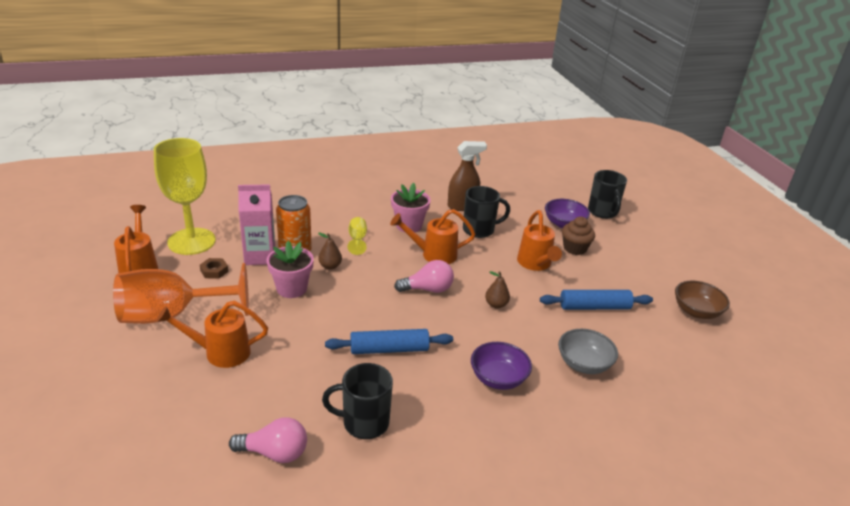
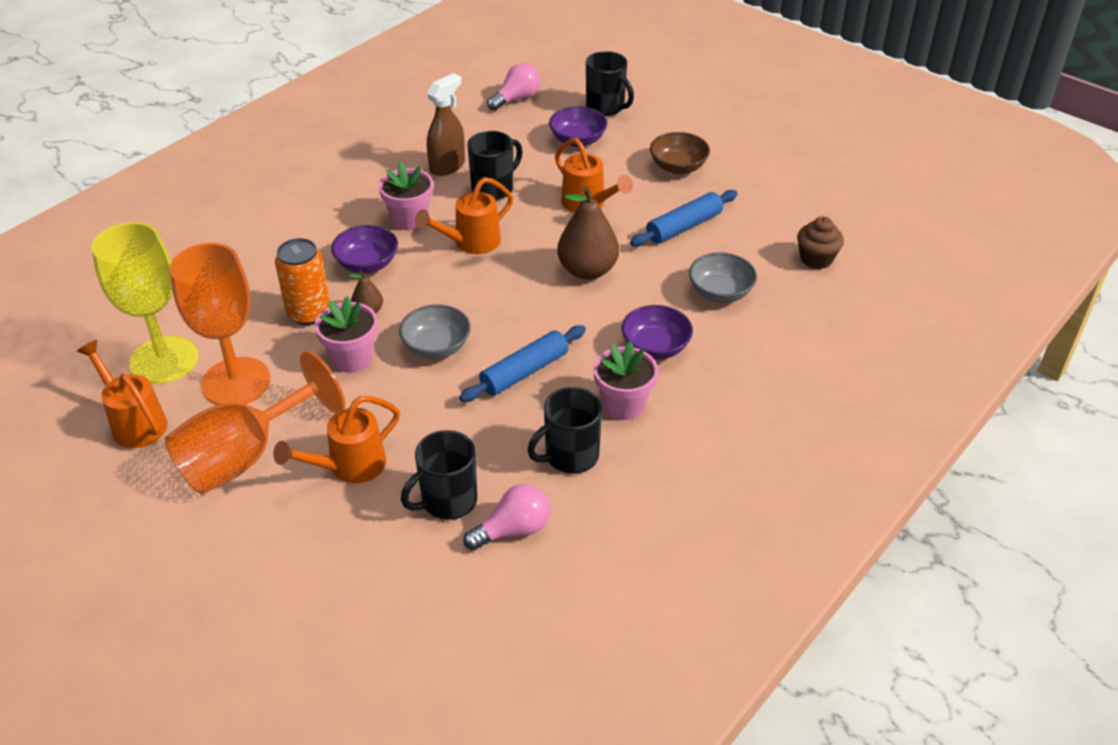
camera: 30 degrees left, 10 degrees up
(214, 271) = (236, 382): brown nut -> orange goblet
(254, 408) = (447, 501): none -> black mug
(260, 256) = (272, 338): pink carton -> none
(349, 306) = (436, 347): none -> grey bowl
(357, 240) = (367, 264): yellow goblet -> purple bowl
(428, 289) = (502, 287): pink light bulb -> pink light bulb (516, 99)
(437, 406) = (623, 404): none -> pink flower pot
(496, 305) = (587, 270): brown pear -> brown pear, size x2.02
(575, 248) = (612, 166): brown cupcake -> brown cupcake (816, 259)
(696, 311) = (779, 186): brown bowl -> brown bowl (678, 167)

